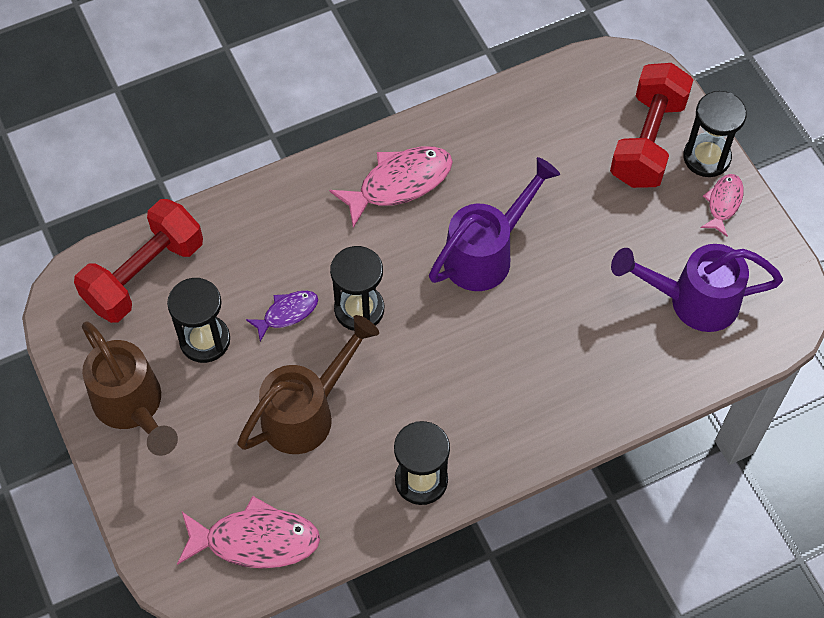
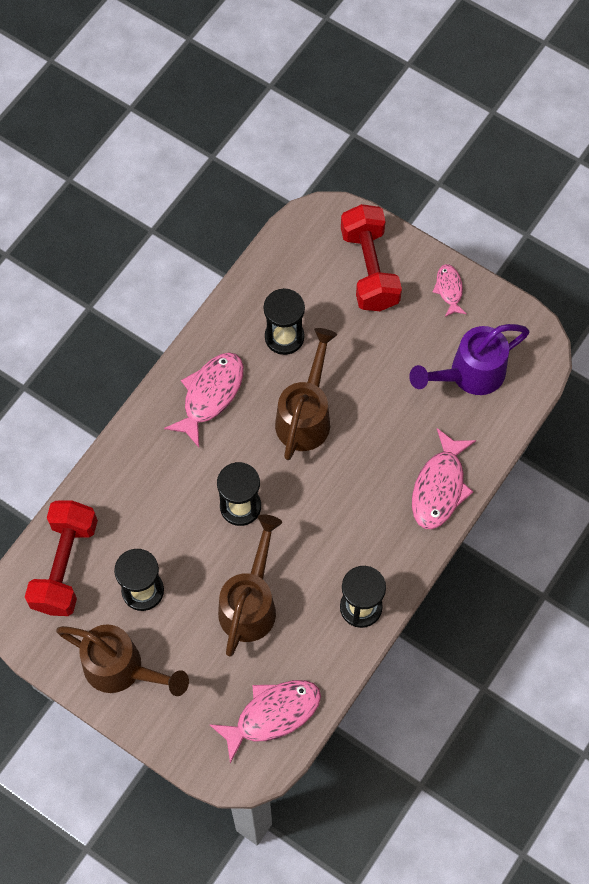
camera: 30 degrees left, 5 degrees up
(287, 313) = (190, 538): purple fish -> none
(487, 253) = (306, 415): purple watering can -> brown watering can
(586, 401) = (439, 487): none -> pink fish
(706, 157) = (418, 260): black hourglass -> black hourglass (284, 337)

